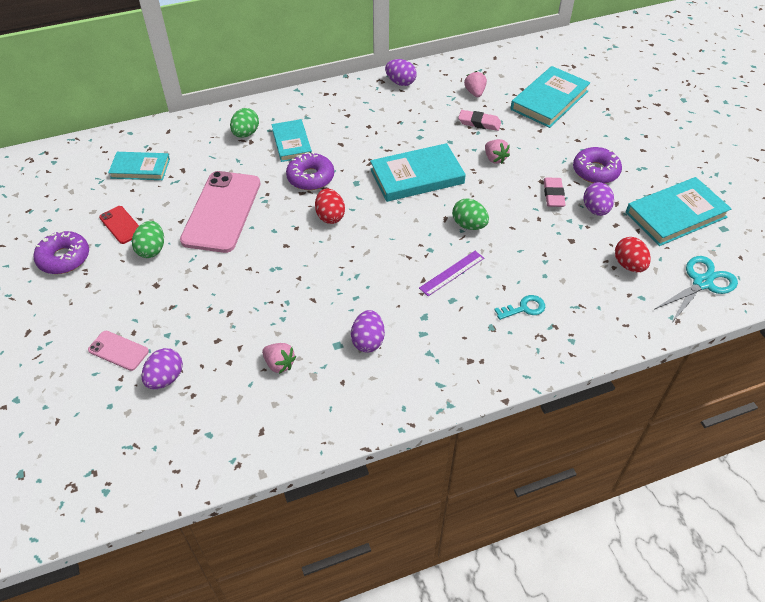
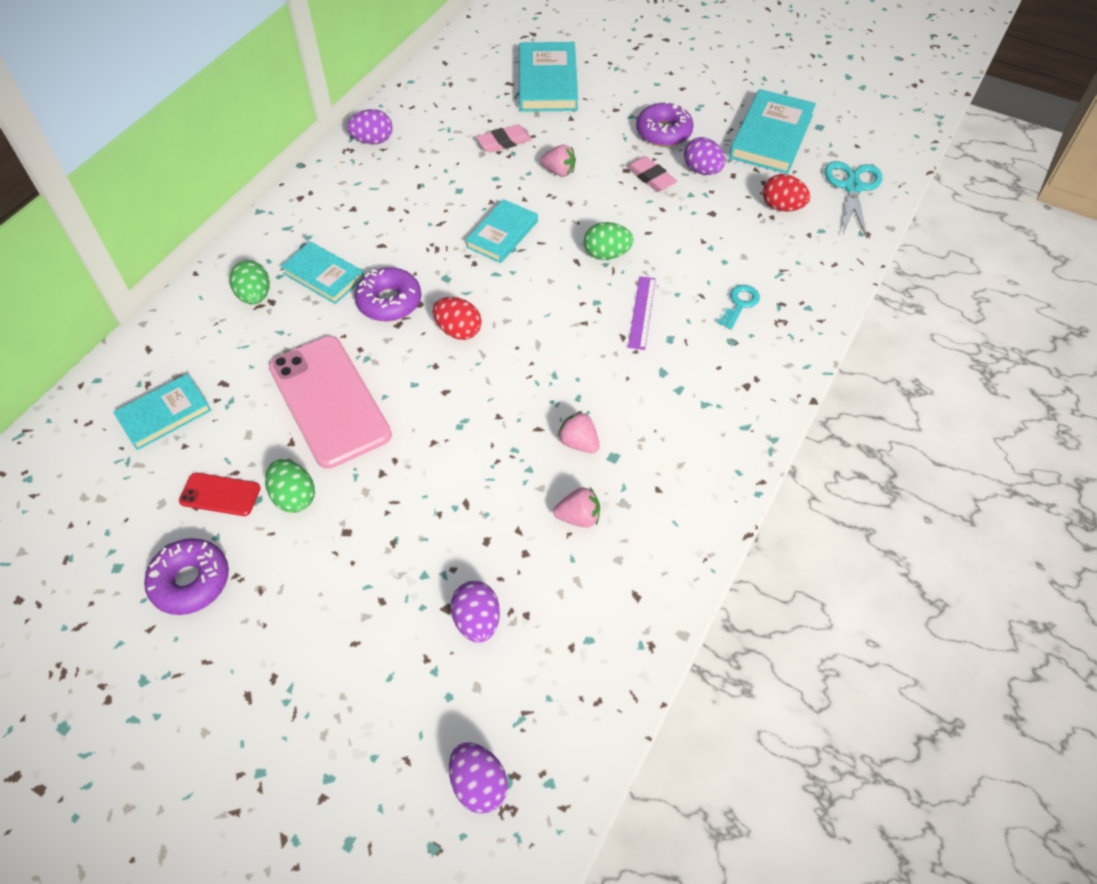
camera: 40 degrees left, 5 degrees up
(118, 350) = (388, 632): pink phone -> none
(368, 341) = (638, 432): purple egg -> purple egg (479, 784)
(417, 176) = (502, 234): turquoise book -> turquoise book, size x0.64
(475, 93) = (465, 111): pink strawberry -> pink strawberry (579, 443)

